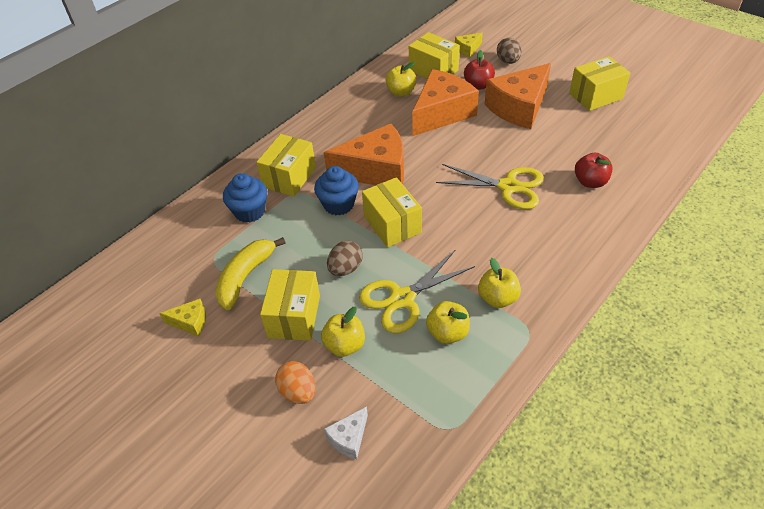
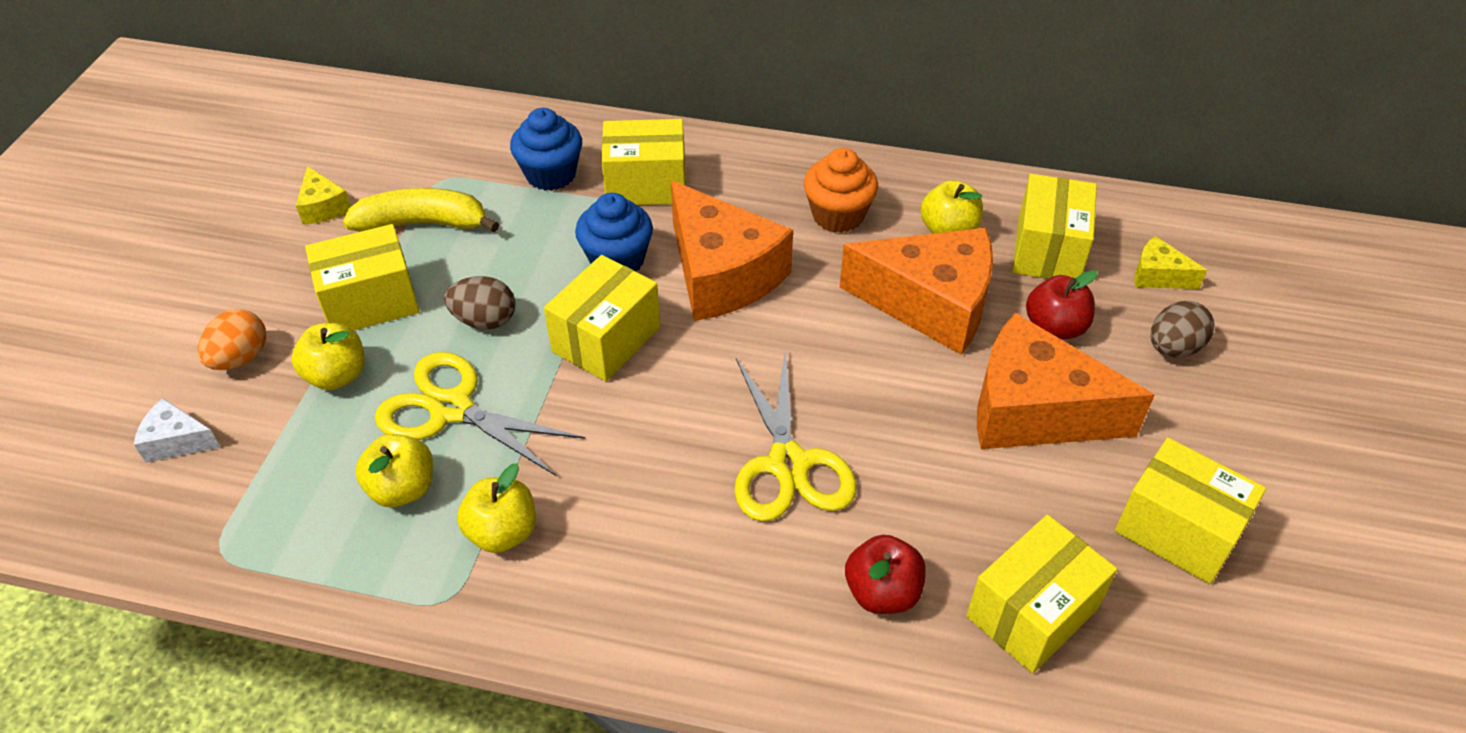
camera: 60 degrees right, 0 degrees up
(365, 120) = (838, 215): none -> orange cupcake
(617, 145) = (1032, 612): none -> yellow box

